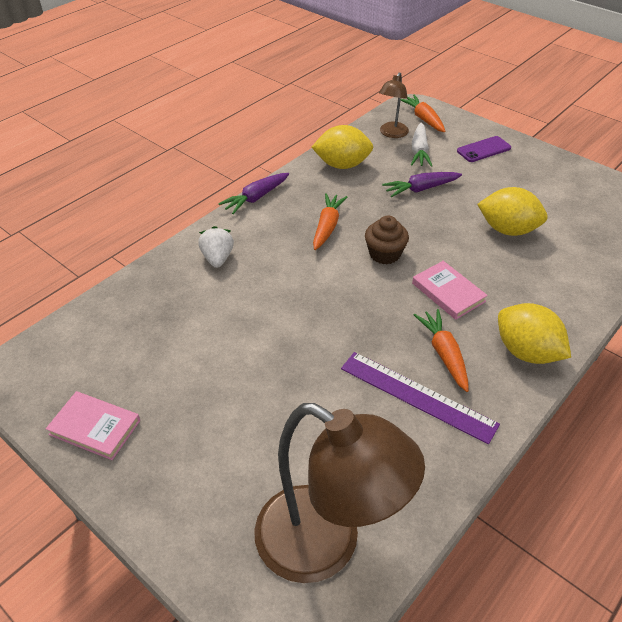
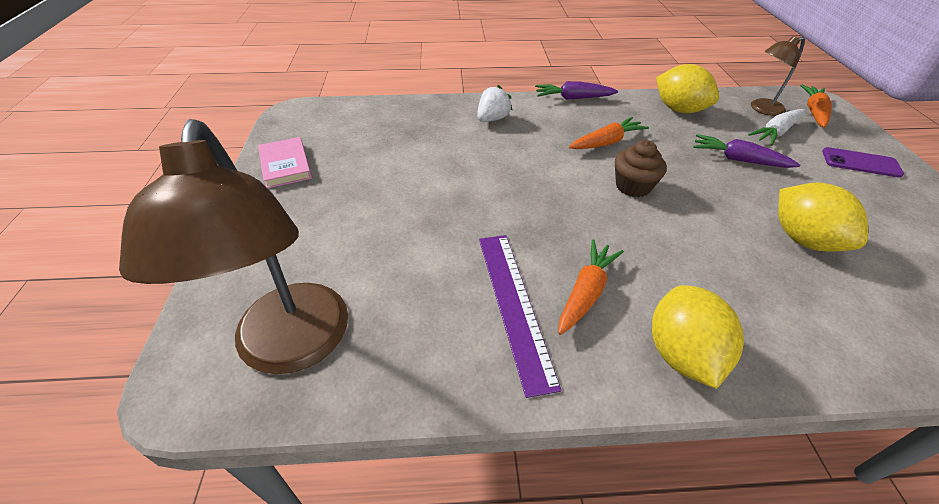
camera: 45 degrees right, 0 degrees up
(448, 292) = (658, 249): pink book -> none

